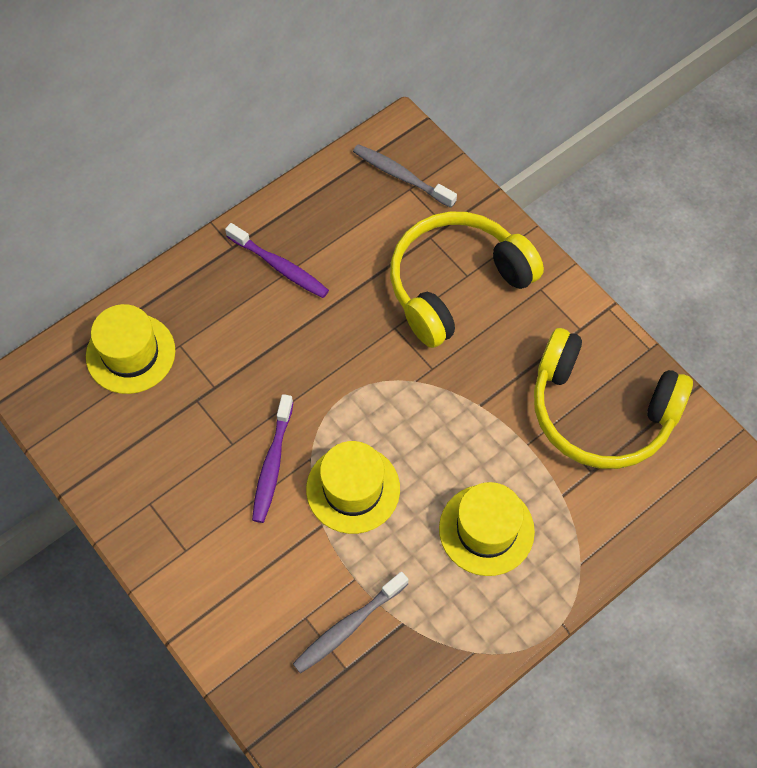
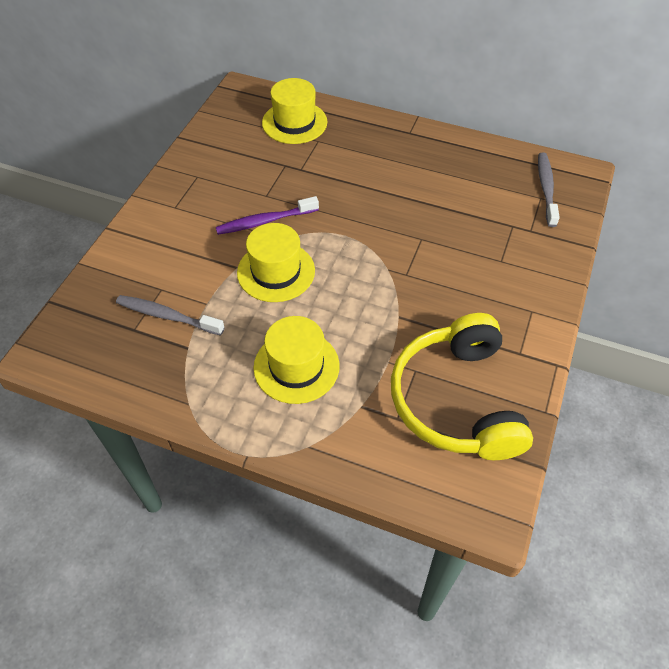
camera: 60 degrees right, 10 degrees down
(280, 266) = (415, 160): purple toothbrush -> none
(456, 284) = (487, 257): yellow headphones -> none

